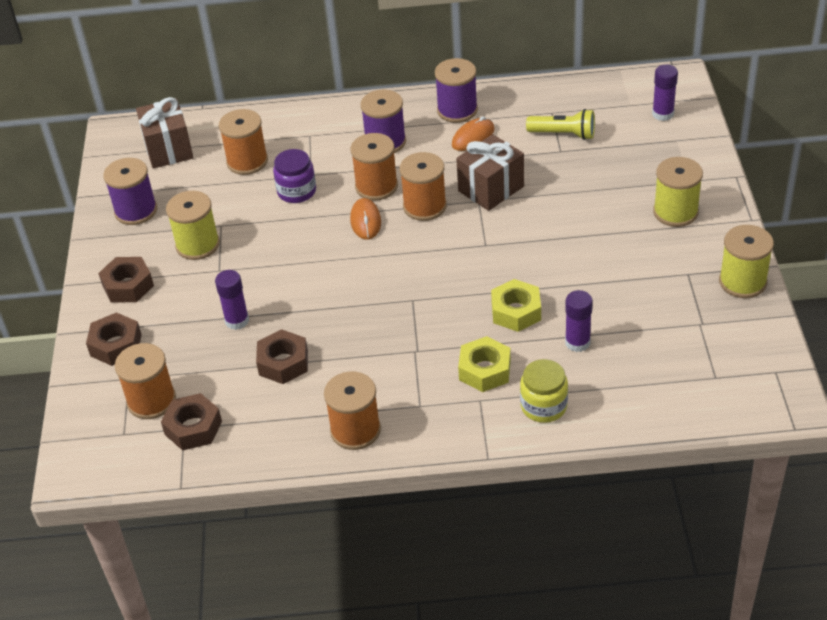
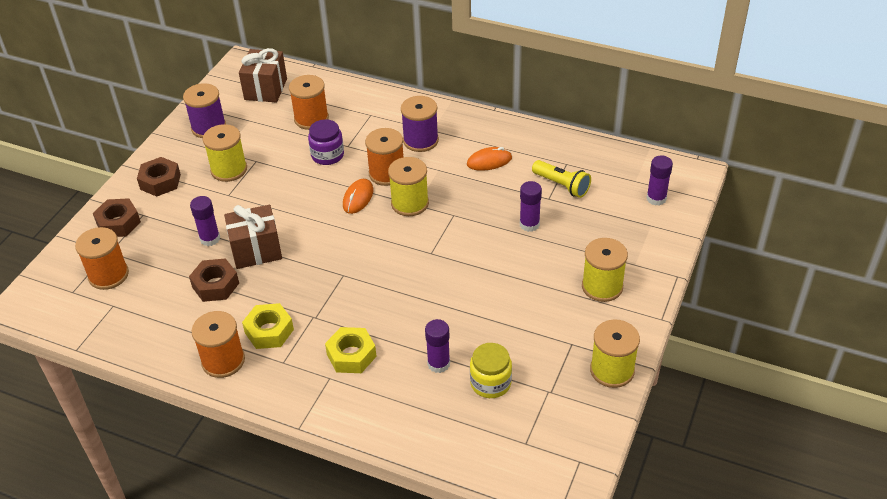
camera: 25 degrees right, 0 degrees up
(193, 428) = (119, 308): brown nut -> none
(424, 206) = (410, 203): orange spool -> yellow spool
(457, 110) = (494, 135): purple spool -> none
(491, 189) = (470, 209): brown gift -> brown gift (256, 250)
(516, 311) = (411, 317): yellow nut -> yellow nut (269, 331)
(543, 406) = (372, 405): yellow jar -> yellow jar (490, 383)
(561, 182) = (529, 224): none -> purple glue stick

